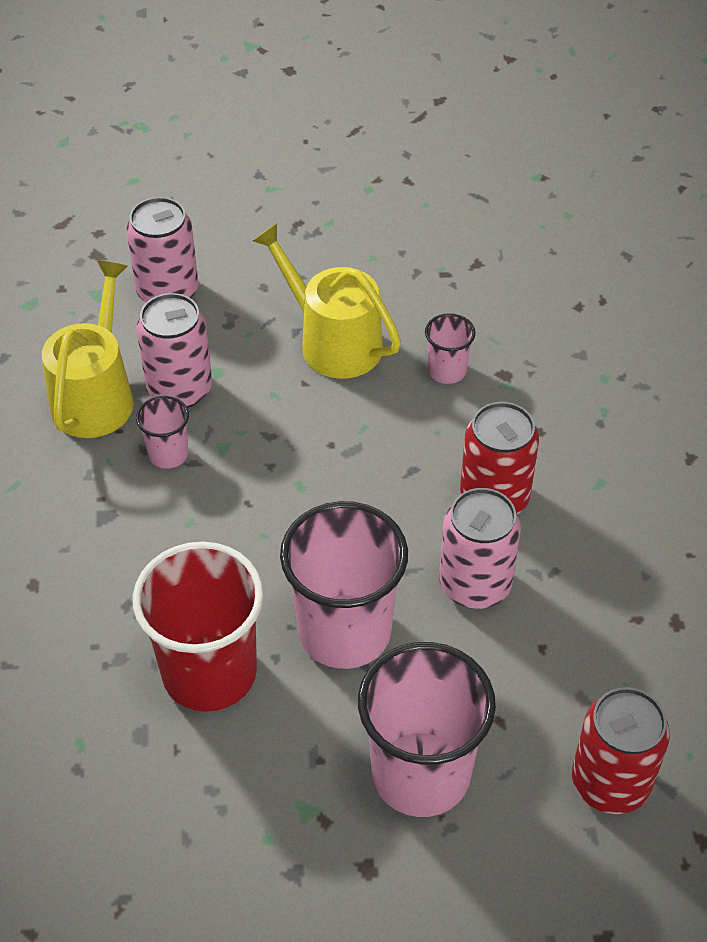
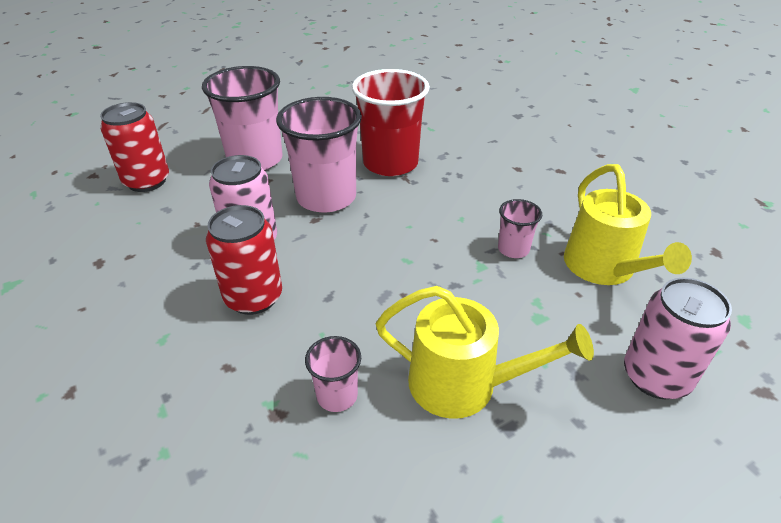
camera: 155 degrees right, 10 degrees down
(180, 389) = (551, 294): pink can -> none

